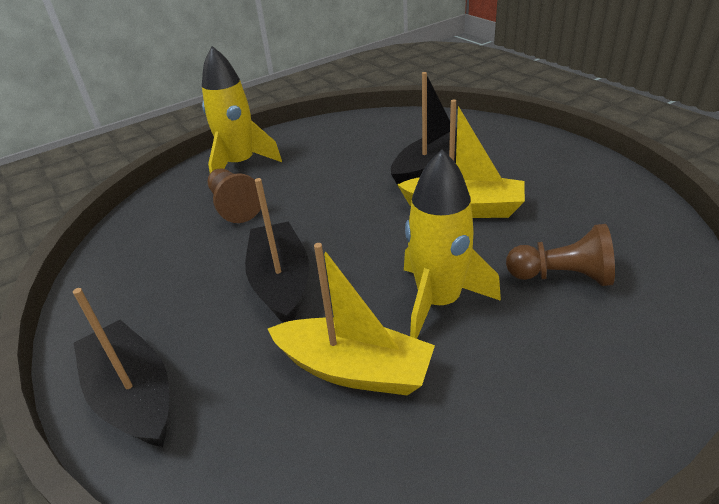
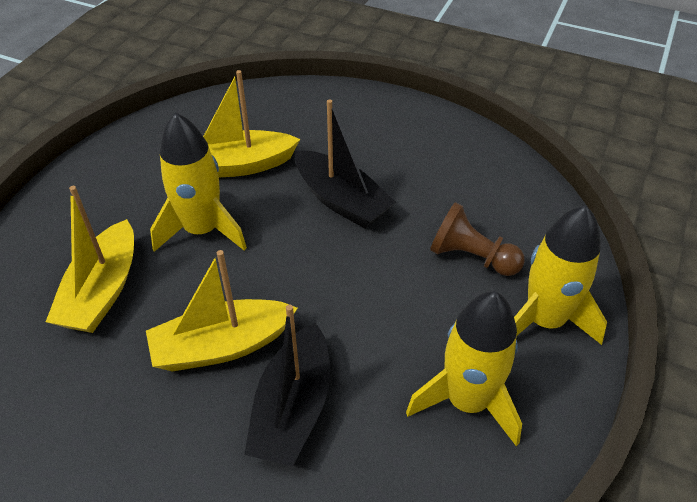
camera: 145 degrees right, 10 degrees up
(133, 395) = (361, 109): black boat -> none
(328, 147) = (467, 401): none -> yellow rocket
(562, 276) = (102, 291): brown pawn -> yellow boat

